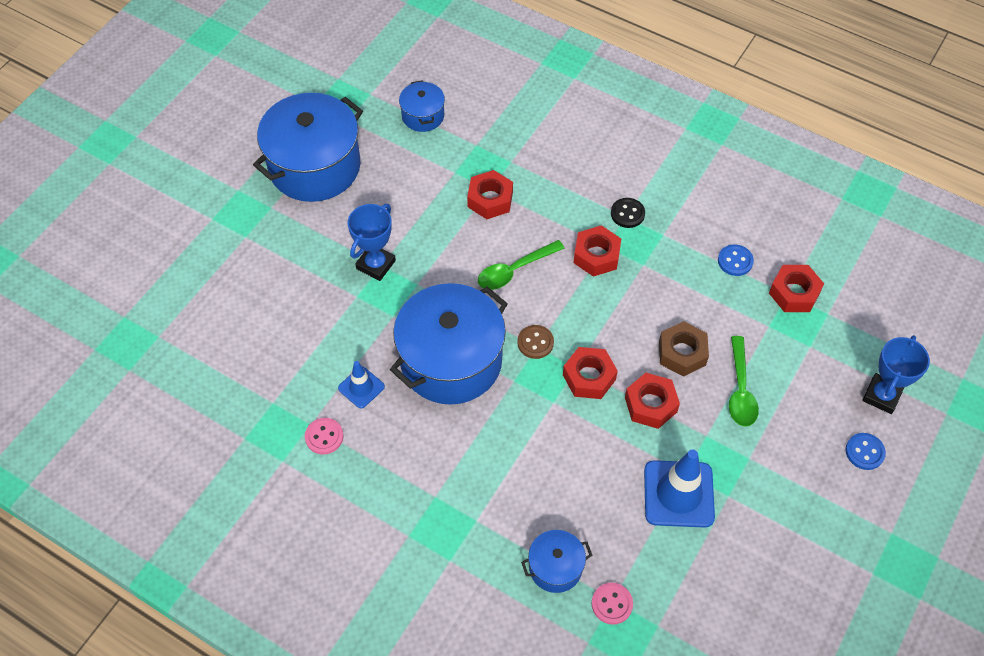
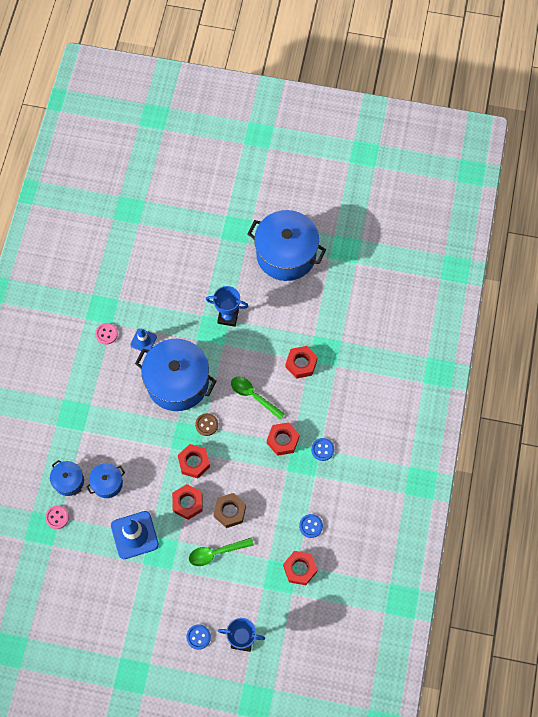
camera: 70 degrees right, 10 degrees up
(423, 116) = (351, 301): blue pot -> blue pot (107, 483)
(627, 214) = (322, 449): black button -> blue button

